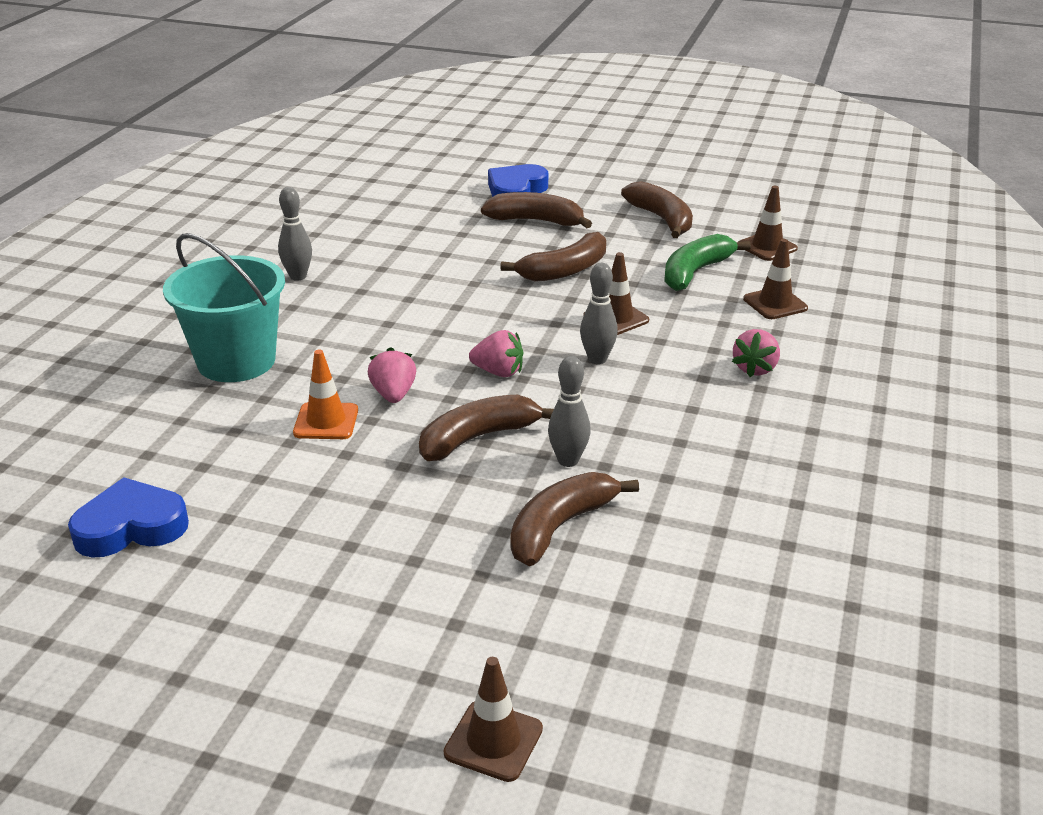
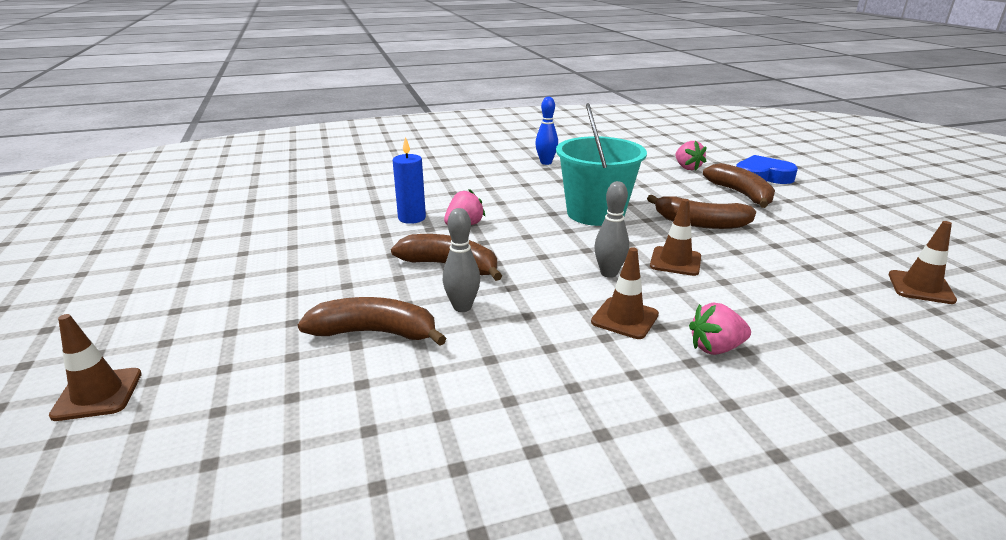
camera: 55 degrees right, 5 degrees down
(131, 527) = (265, 210): blue heart -> none
(236, 361) = (441, 179): turquoise bucket -> turquoise bucket (595, 213)
(298, 276) = (546, 162): grey bowling pin -> blue bowling pin
(326, 421) = (412, 218): orange traffic cone -> blue candle
(498, 372) = (536, 246): pink strawberry -> pink strawberry (687, 168)
(662, 219) = (849, 231): brown banana -> none
(695, 272) = (805, 269): green banana -> none
(775, 304) = (839, 323): brown traffic cone -> brown traffic cone (624, 318)

